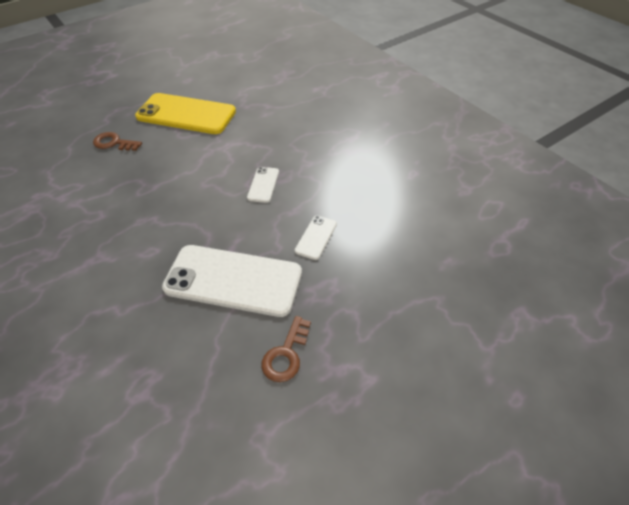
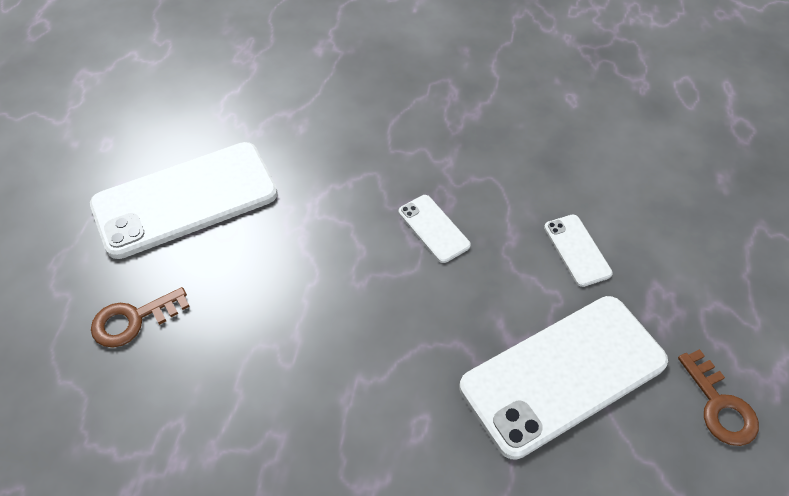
camera: 45 degrees left, 5 degrees up
(186, 114) = (185, 200): yellow phone -> white phone

